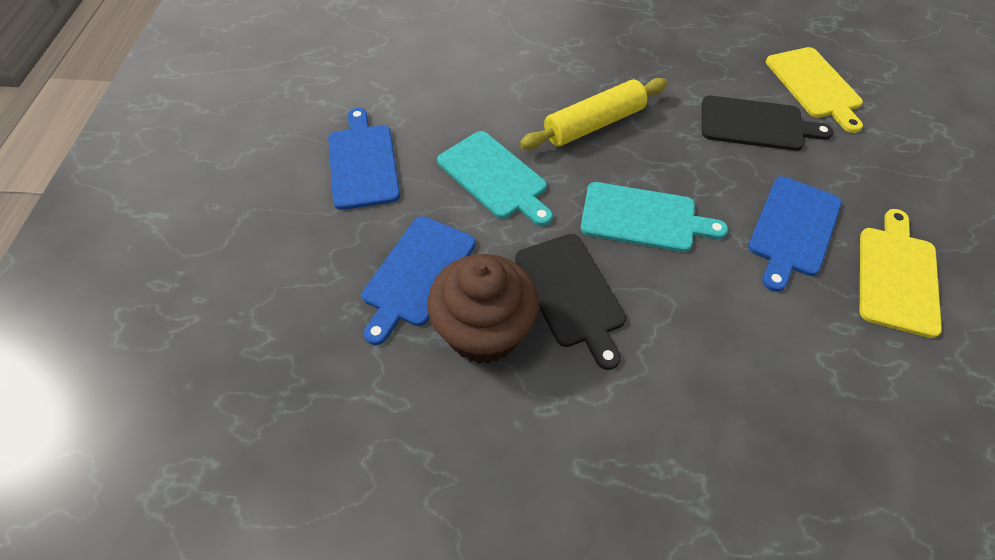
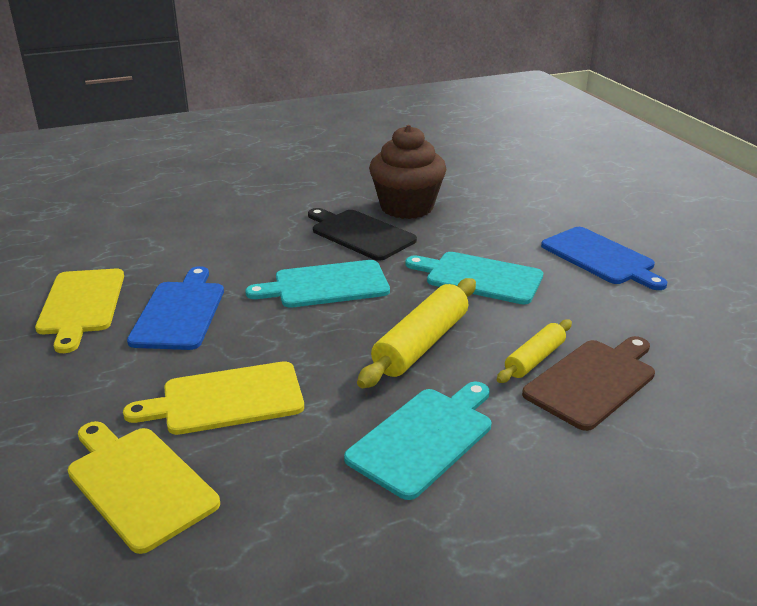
camera: 155 degrees right, 25 degrees down
(417, 274) = (477, 217): blue cutting board -> none
(499, 60) = (593, 381): none -> brown cutting board
(521, 86) = (534, 359): none -> yellow rolling pin
(633, 59) = (424, 438): none -> turquoise cutting board
(756, 124) = (226, 399): black cutting board -> yellow cutting board

